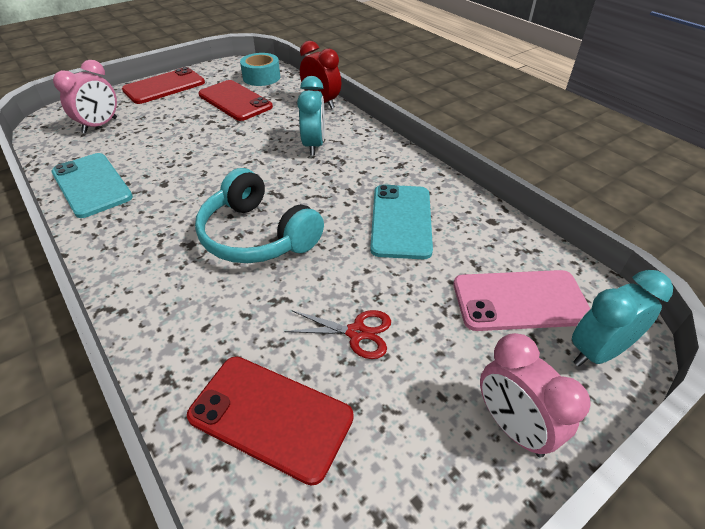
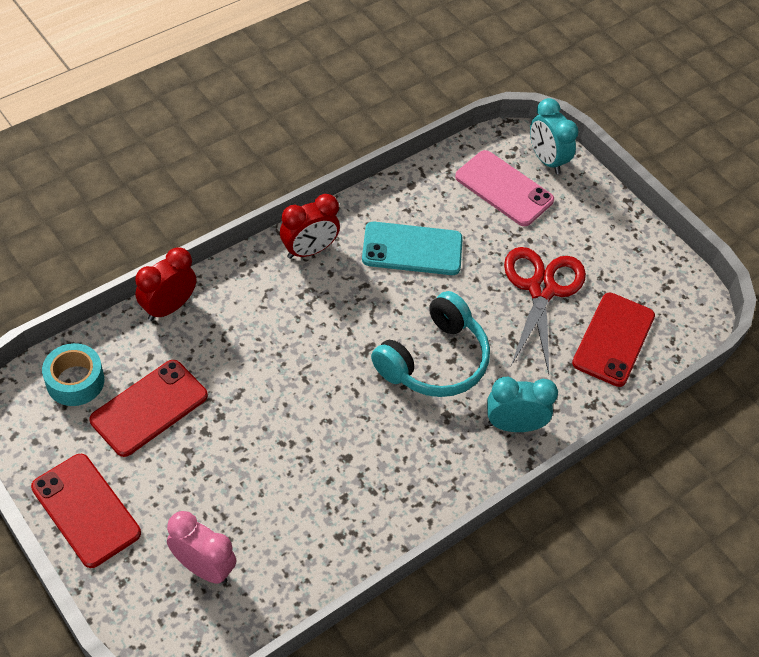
camera: 95 degrees left, 10 degrees up
(91, 185) = (348, 533): turquoise phone -> none
(314, 145) = (275, 315): turquoise clock -> turquoise clock (513, 425)
(357, 333) = (541, 289): red scissors -> red scissors, size x1.88
(387, 159) = (309, 250): none -> red clock
(512, 426) = (605, 216): pink clock -> none
(520, 300) = (504, 188): pink phone -> pink phone turned 45 degrees counterclockwise

